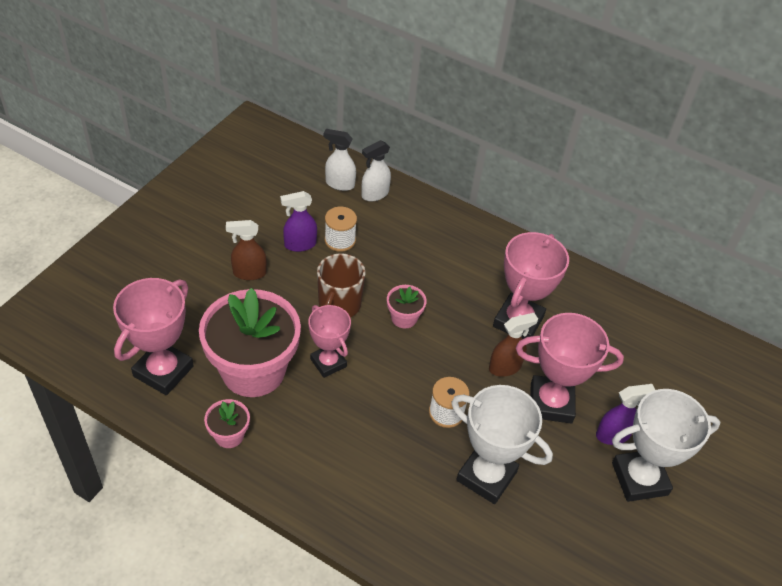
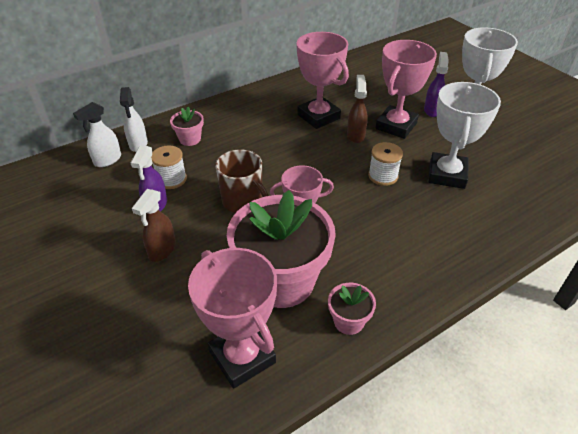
camera: 60 degrees left, 5 degrees down
(404, 318) = (280, 169): pink flower pot -> pink flower pot (190, 139)
(486, 476) = (447, 175): white trophy -> white trophy turned 45 degrees counterclockwise

